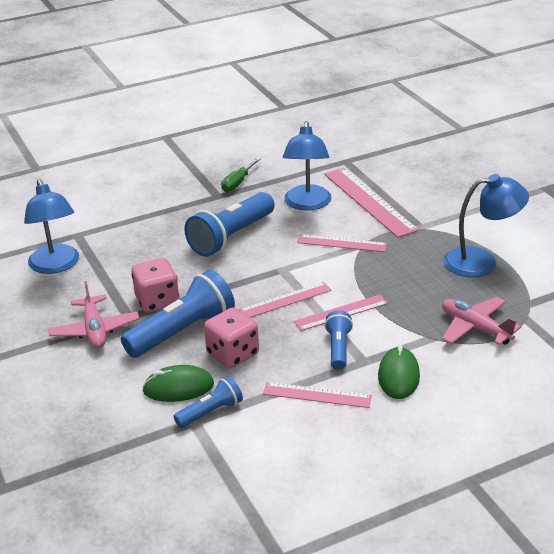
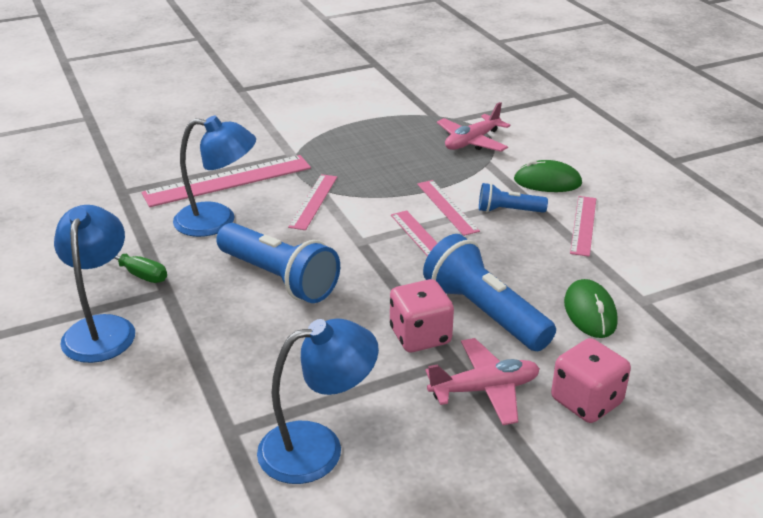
camera: 90 degrees left, 0 degrees up
(211, 412) = (625, 289): blue flashlight -> none
(233, 354) = (524, 275): pink dice -> pink dice (586, 401)
(481, 262) = (365, 130): blue lamp -> blue lamp (102, 328)

